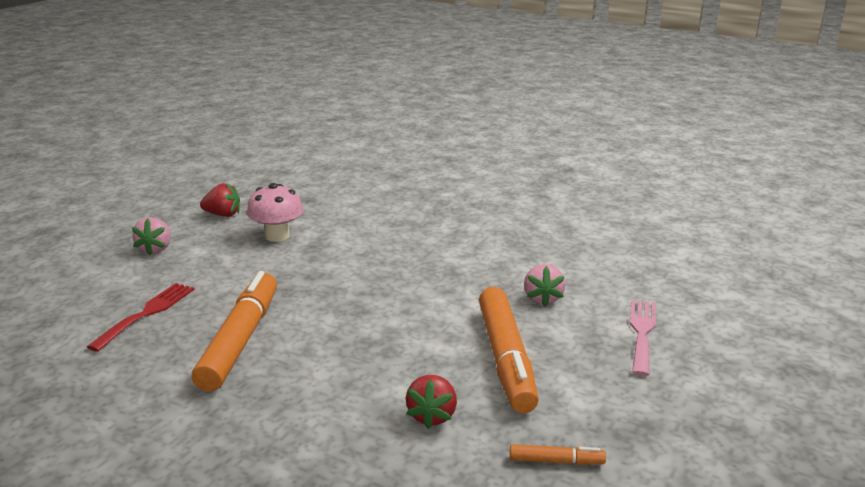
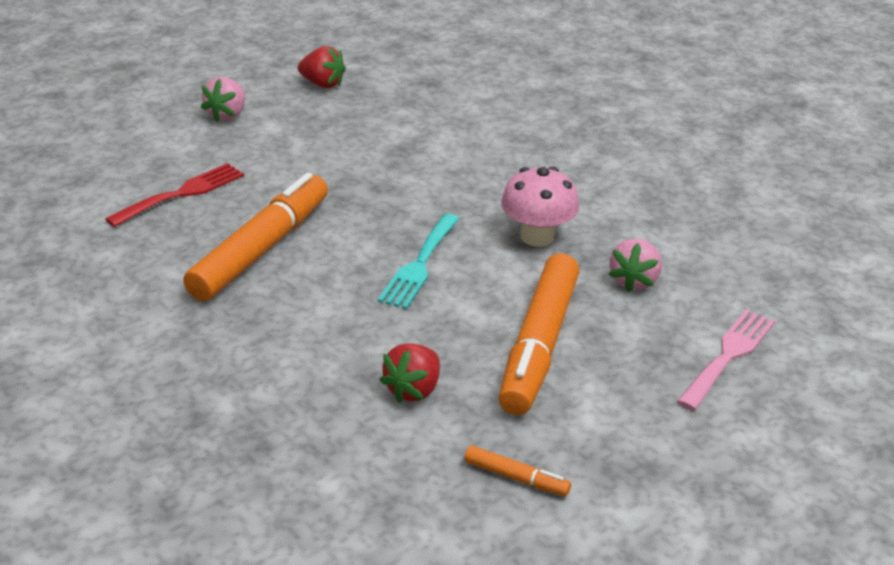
camera: 20 degrees right, 10 degrees up
(277, 236) = (368, 126): pink mushroom -> pink mushroom (537, 236)
(377, 323) = (419, 265): none -> turquoise fork

